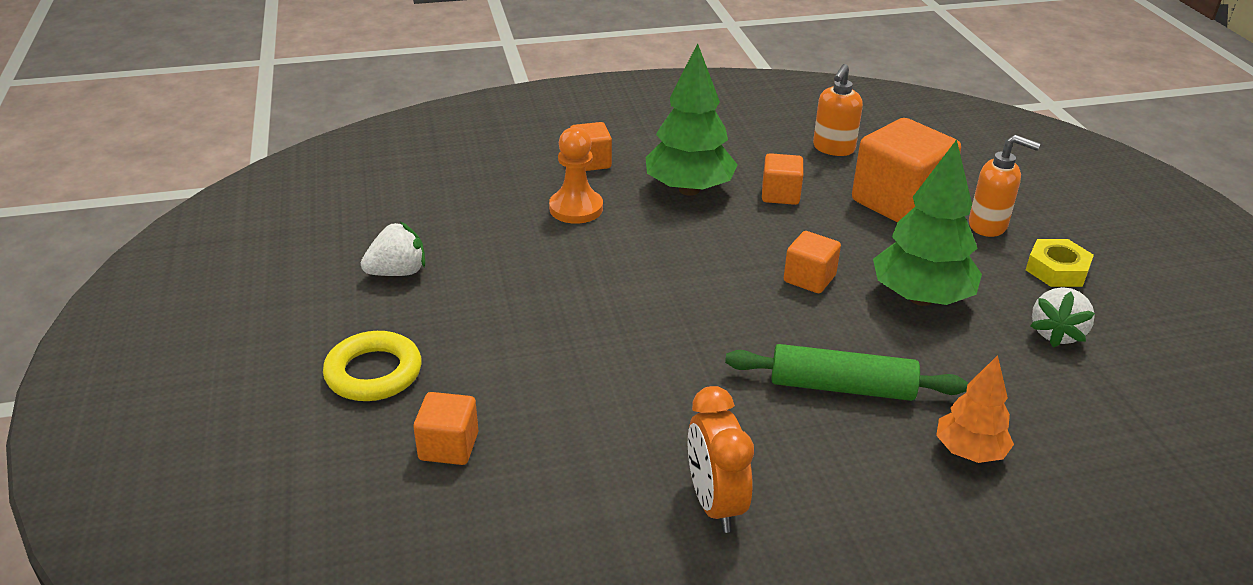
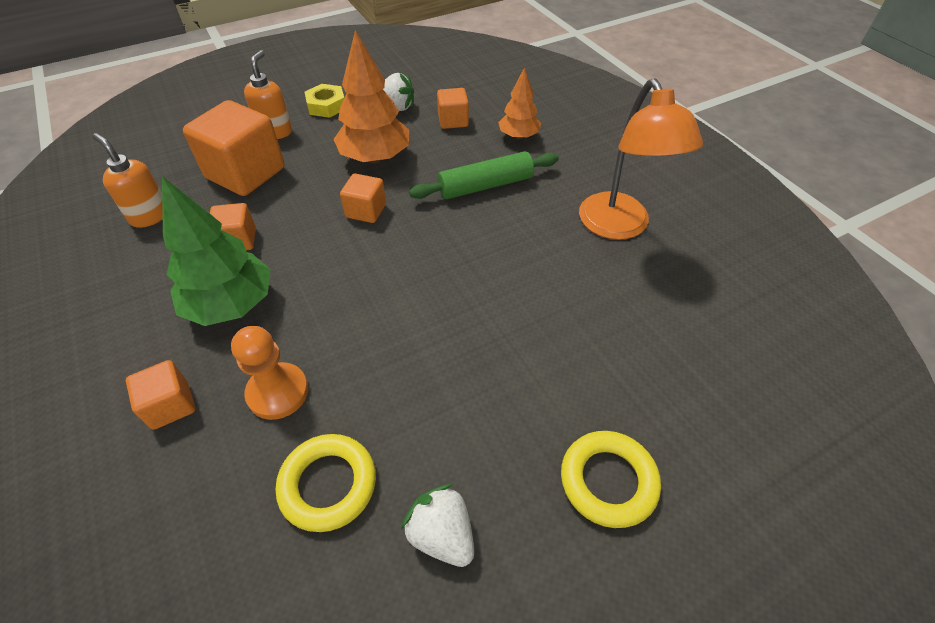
camera: 105 degrees left, 15 degrees up
(449, 446) = (658, 382): orange cube -> orange cube (453, 121)
(475, 226) = (328, 484): none -> yellow ring
(715, 503) = (619, 227): orange clock -> orange lamp
(833, 149) = (150, 216): orange soap dispenser -> orange soap dispenser turned 150 degrees counterclockwise
(841, 387) = (485, 185): green rolling pin -> green rolling pin turned 75 degrees clockwise
(920, 298) = (375, 158): green tree -> orange tree

